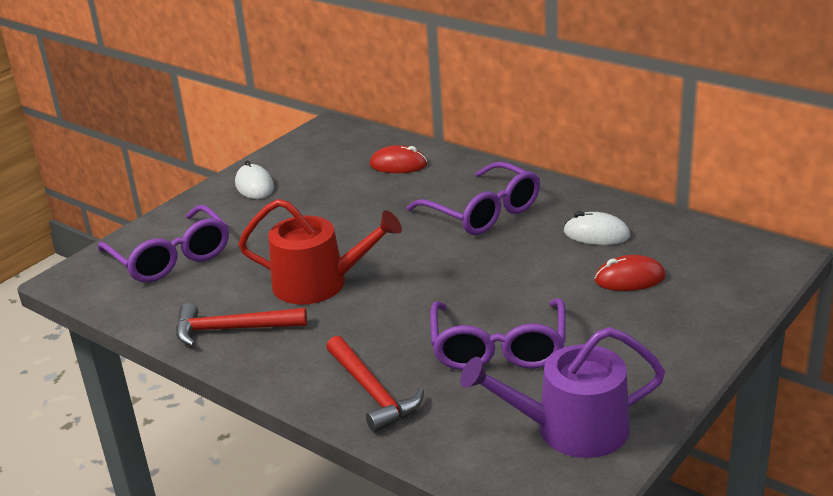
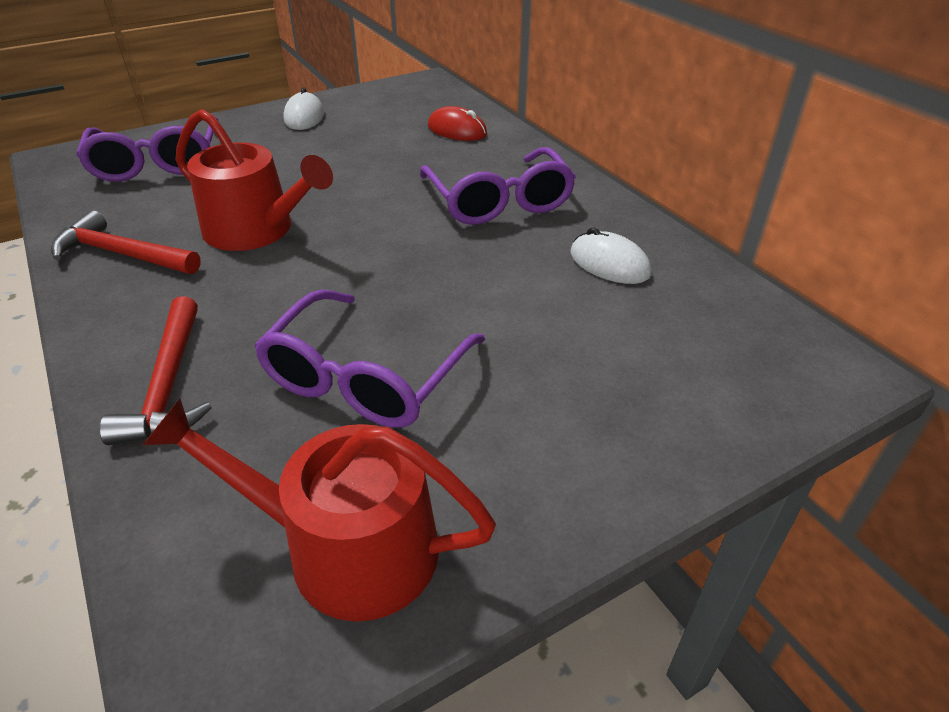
camera: 20 degrees right, 10 degrees up
(571, 429) = (345, 548): purple watering can -> red watering can
(629, 278) = (608, 335): red mouse -> none

